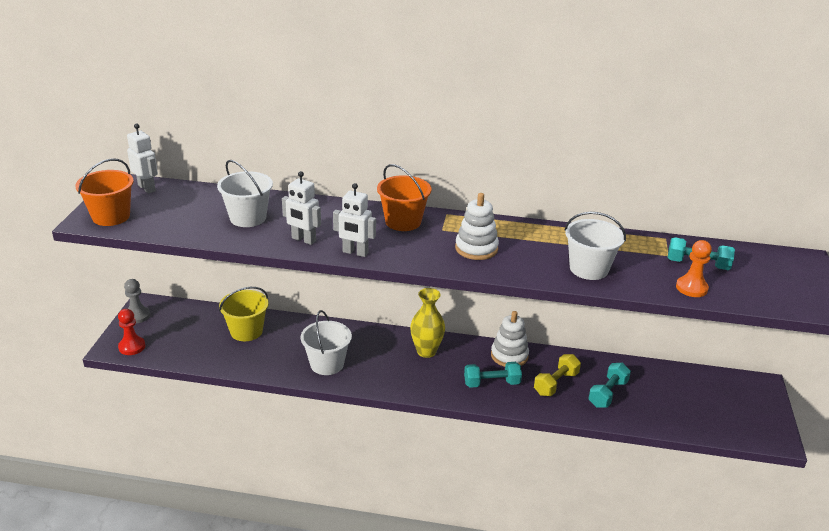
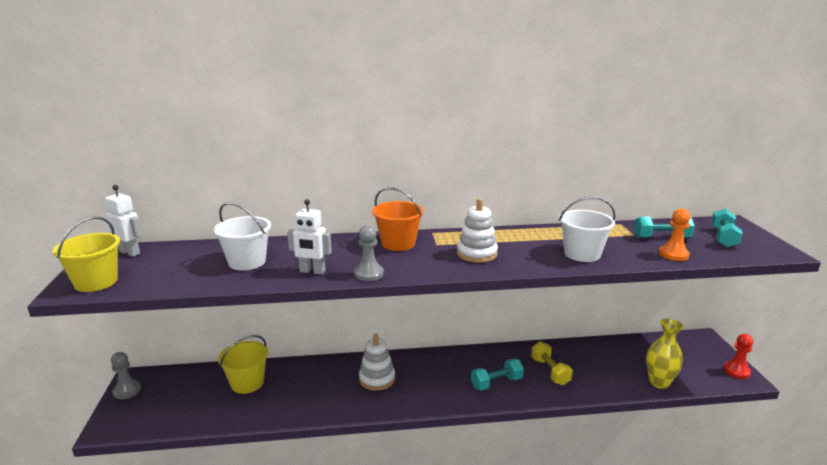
camera: 15 degrees left, 10 degrees down
(111, 216) = (96, 282): orange bucket -> yellow bucket
(132, 347) = (127, 423): red pawn -> red pawn (736, 371)
(327, 364) = (338, 397): white bucket -> none
(355, 252) = (368, 274): white robot -> grey pawn
(426, 351) = (425, 367): yellow vase -> yellow vase (659, 382)
(509, 355) = (498, 356): white stacking toy -> white stacking toy (377, 379)
(556, 383) = (550, 371): yellow dumbbell -> yellow dumbbell turned 45 degrees counterclockwise
(607, 393) = (596, 370): turquoise dumbbell -> turquoise dumbbell (723, 238)

